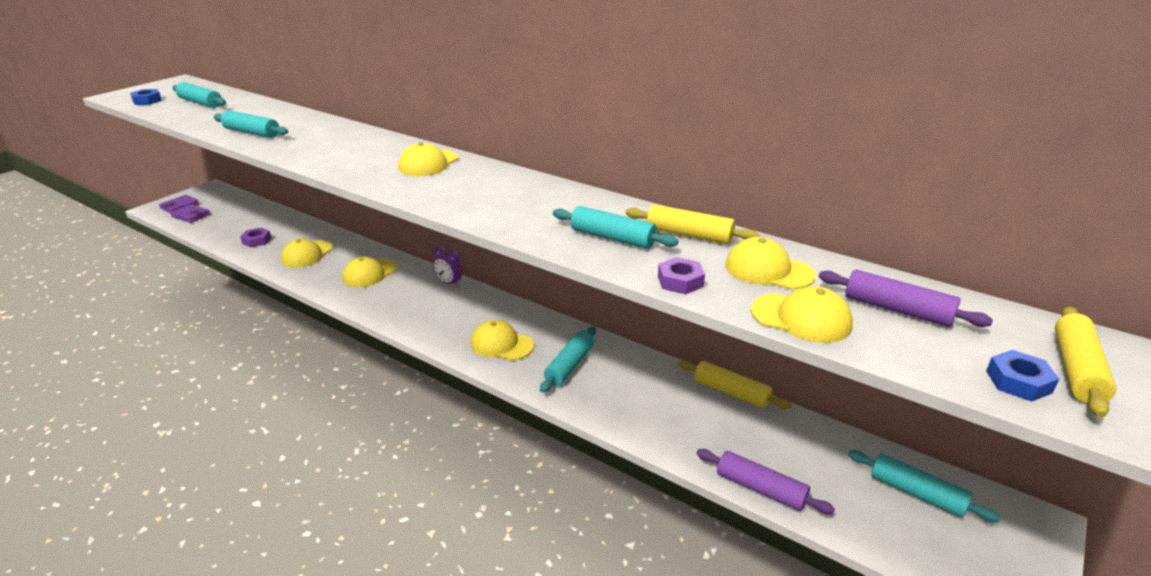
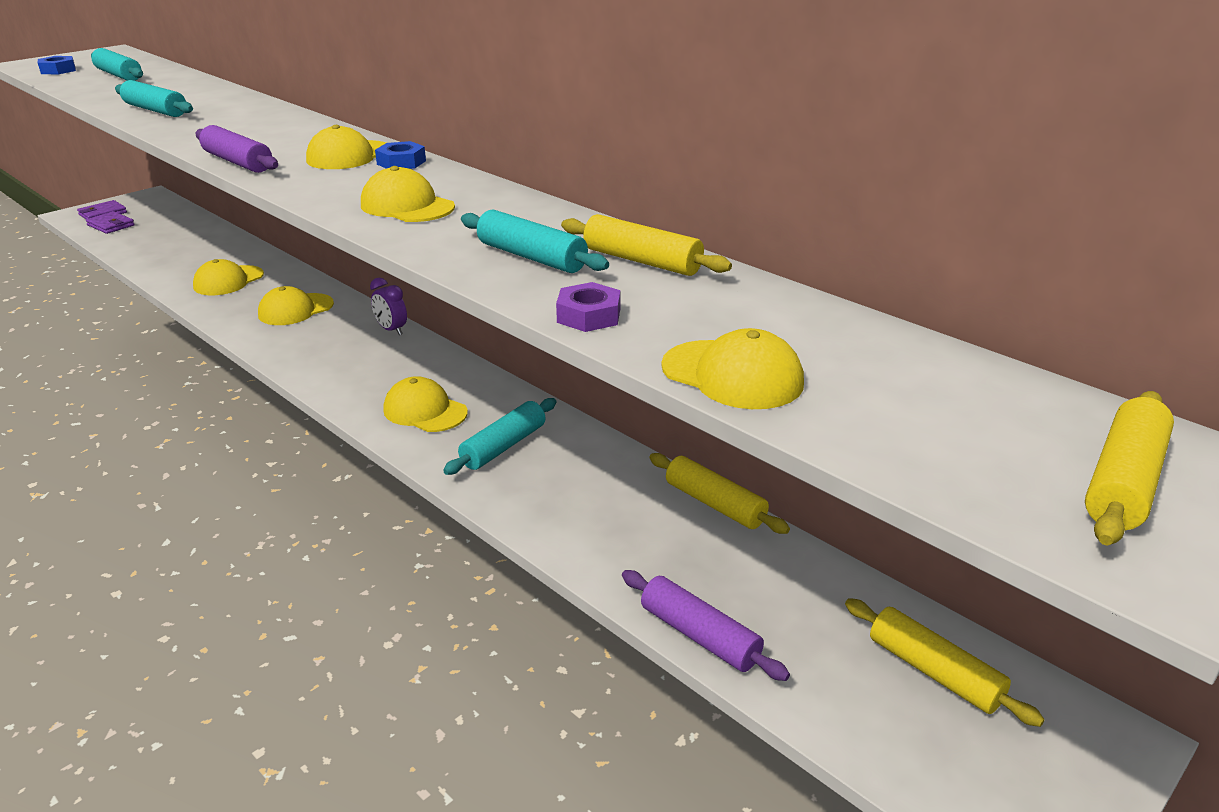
camera: 10 degrees right, 0 degrees up
(256, 241) = (175, 260): purple nut -> none
(768, 270) = (726, 312): yellow cap -> yellow cap (407, 206)
(897, 309) = (887, 377): purple rolling pin -> purple rolling pin (238, 162)
(916, 493) = (934, 672): turquoise rolling pin -> yellow rolling pin
(1018, 381) = (1015, 488): blue nut -> blue nut (401, 162)

